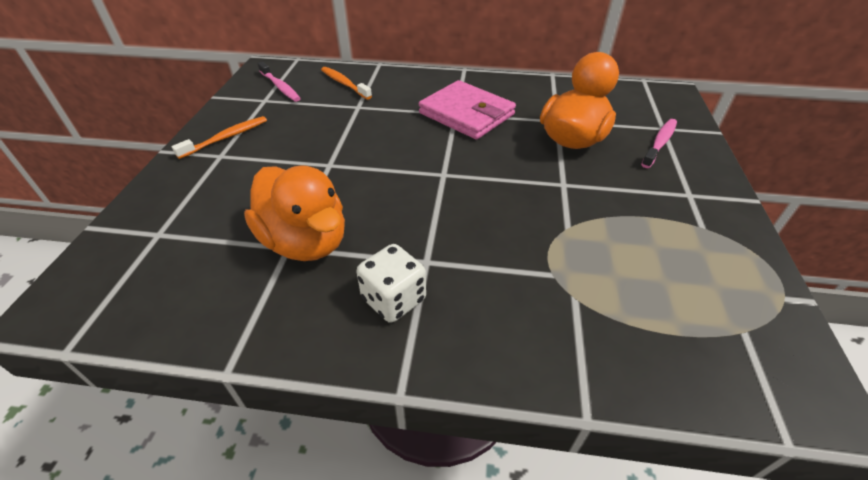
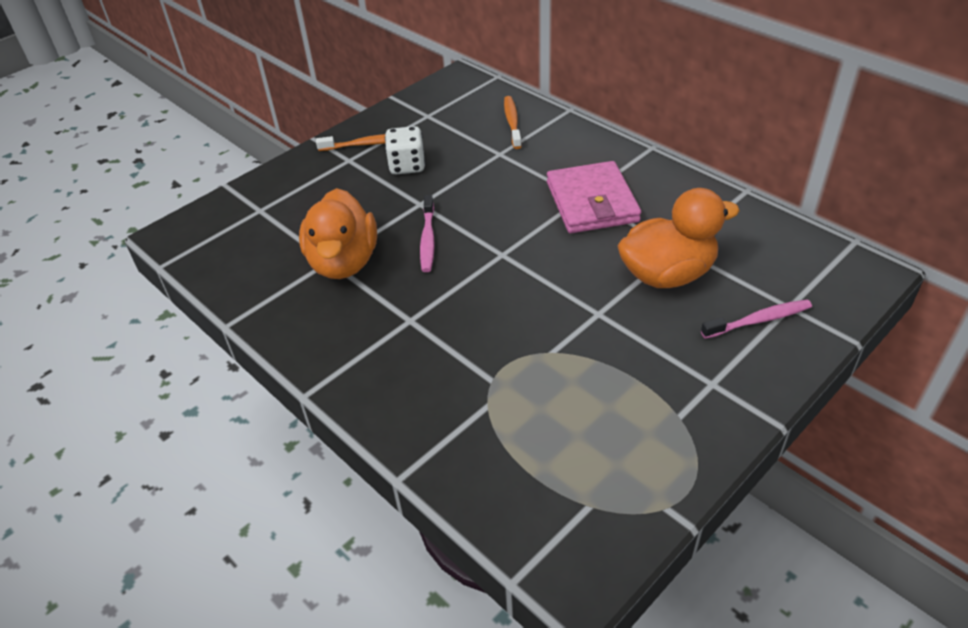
camera: 40 degrees right, 0 degrees up
(280, 87) = (452, 105): pink toothbrush -> pink toothbrush (428, 239)
(394, 299) = (360, 335): white dice -> white dice (407, 166)

